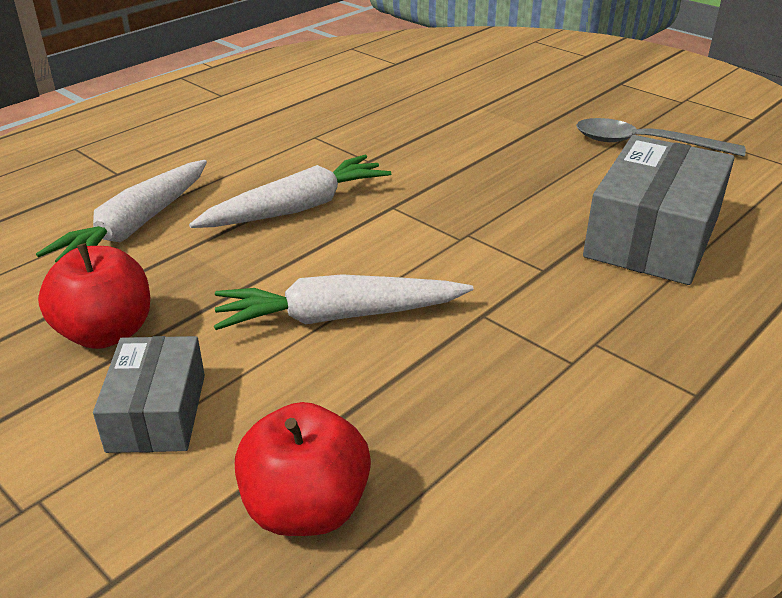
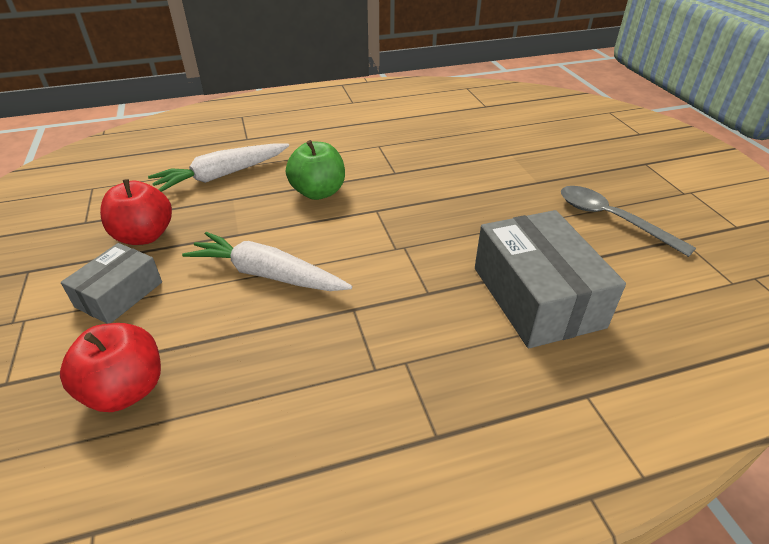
camera: 30 degrees right, 5 degrees up
(297, 208) = (318, 192): white carrot -> green apple
(652, 236) = (536, 296): grey box -> grey box turned 75 degrees counterclockwise

